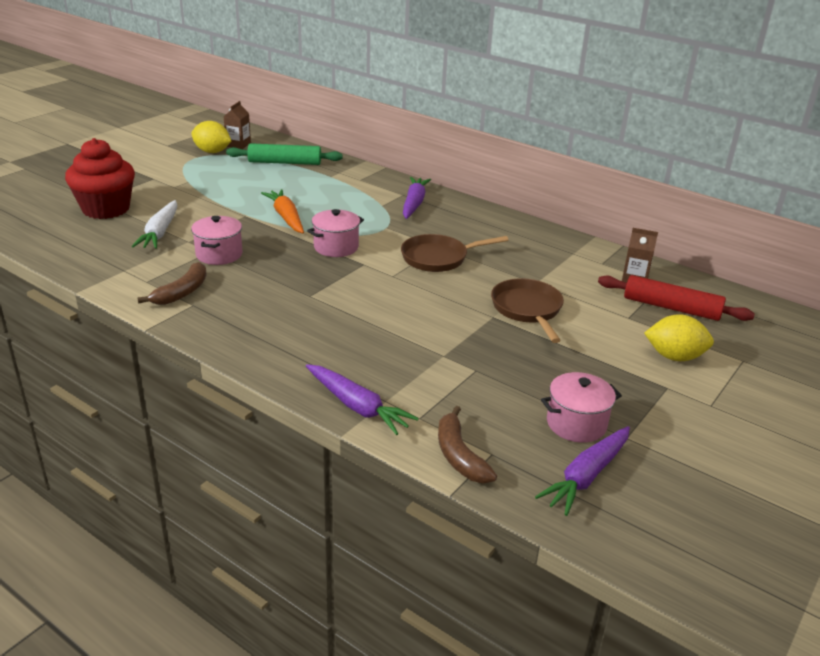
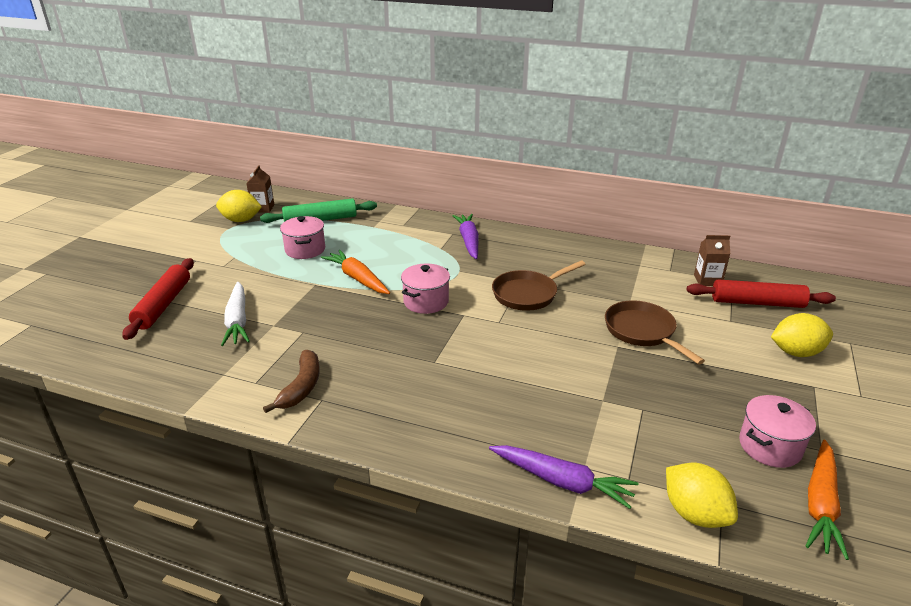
camera: 15 degrees left, 0 degrees up
(106, 209) = (163, 305): red cupcake -> red rolling pin
(219, 254) = (315, 334): pink pot -> pink pot (305, 250)
(459, 455) = (695, 514): brown banana -> yellow lemon
(586, 476) = (820, 504): purple carrot -> orange carrot

